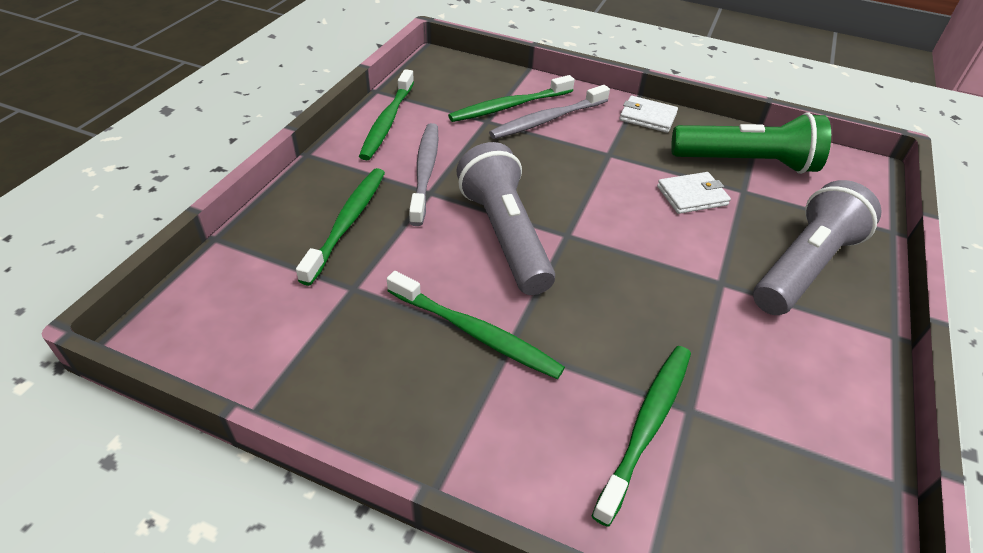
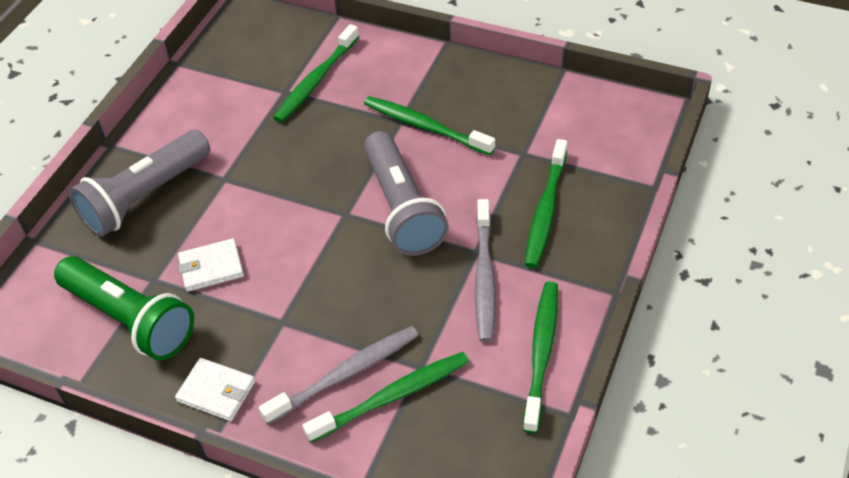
camera: 175 degrees left, 5 degrees up
(746, 163) = (130, 319): green flashlight -> green flashlight turned 150 degrees counterclockwise

